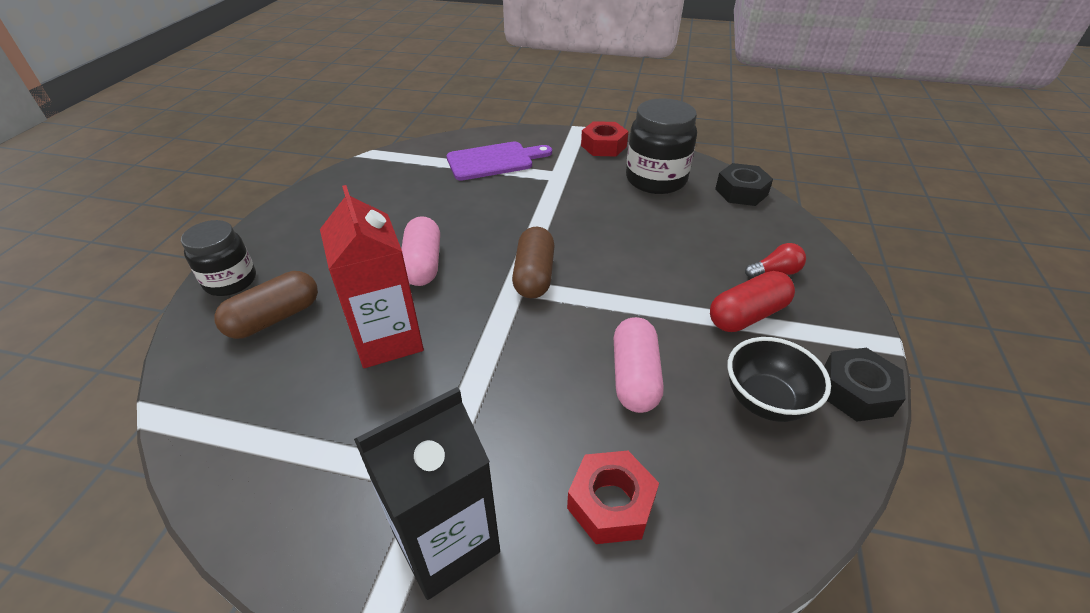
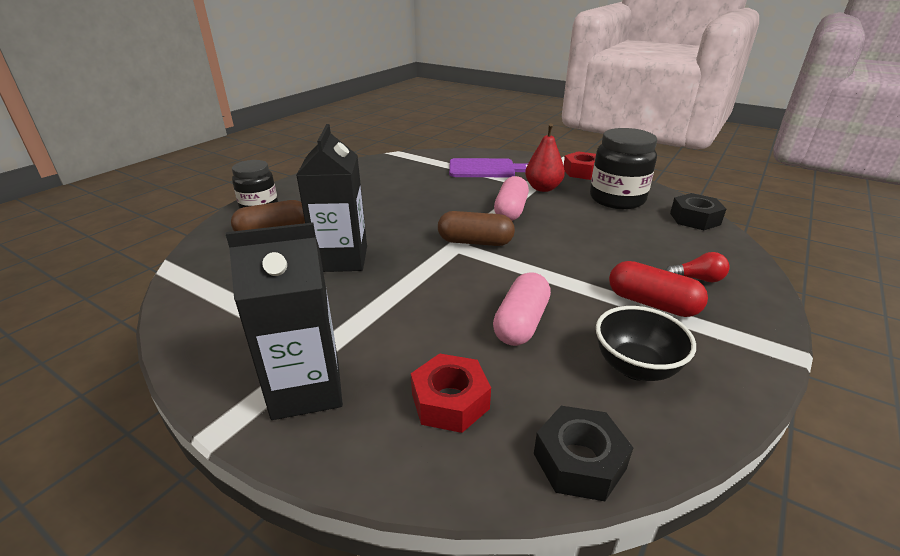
camera: 20 degrees right, 10 degrees down
(388, 339) = (341, 259): red carton -> black carton
(423, 264) = (394, 220): pink capsule -> pink capsule (511, 211)
(534, 275) = (475, 242): brown capsule -> brown capsule turned 75 degrees clockwise
(572, 179) = (543, 188): none -> red pear
(747, 315) = (652, 303): red capsule -> red capsule turned 45 degrees clockwise
(856, 392) = (736, 383): black nut -> black nut (579, 461)

